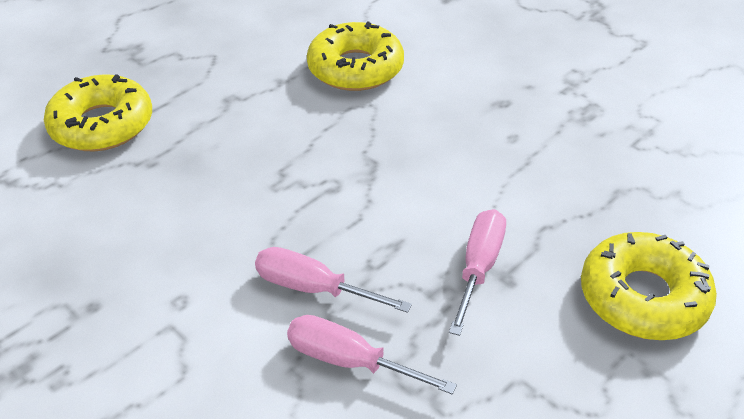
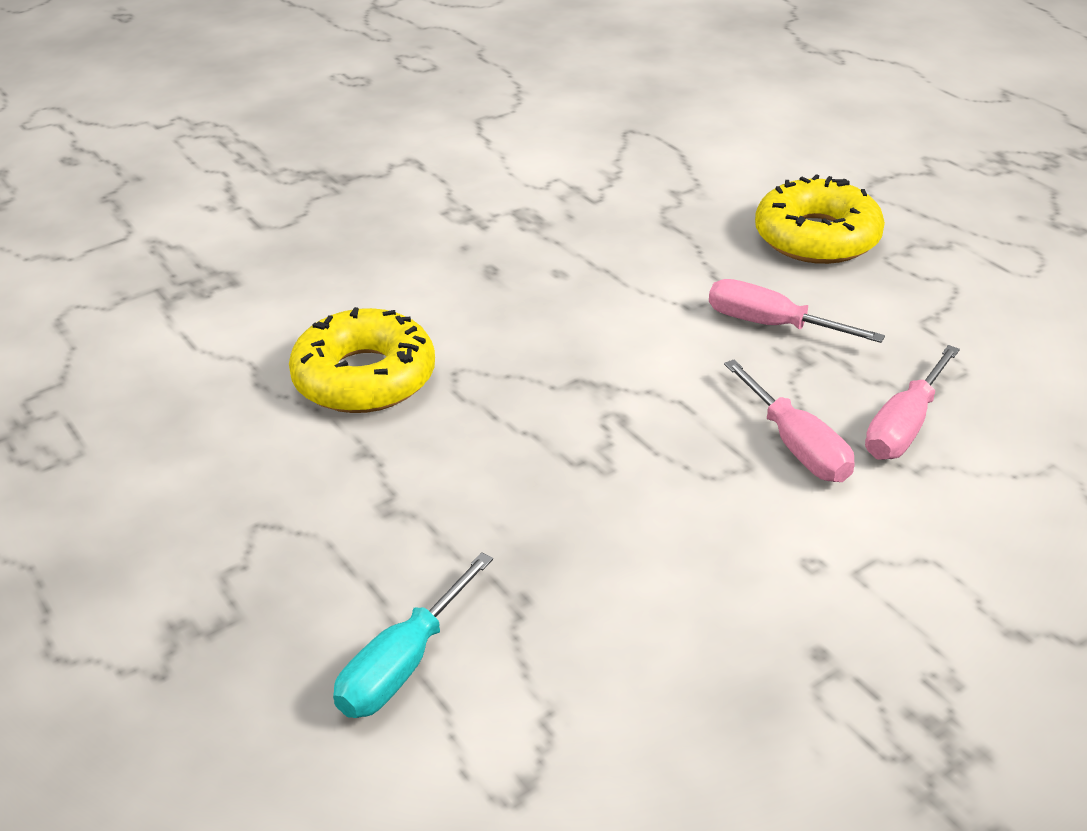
camera: 80 degrees left, 5 degrees down
(102, 125) = (403, 664): yellow donut -> turquoise screwdriver
(314, 288) = (796, 445): pink screwdriver -> pink screwdriver turned 60 degrees counterclockwise

